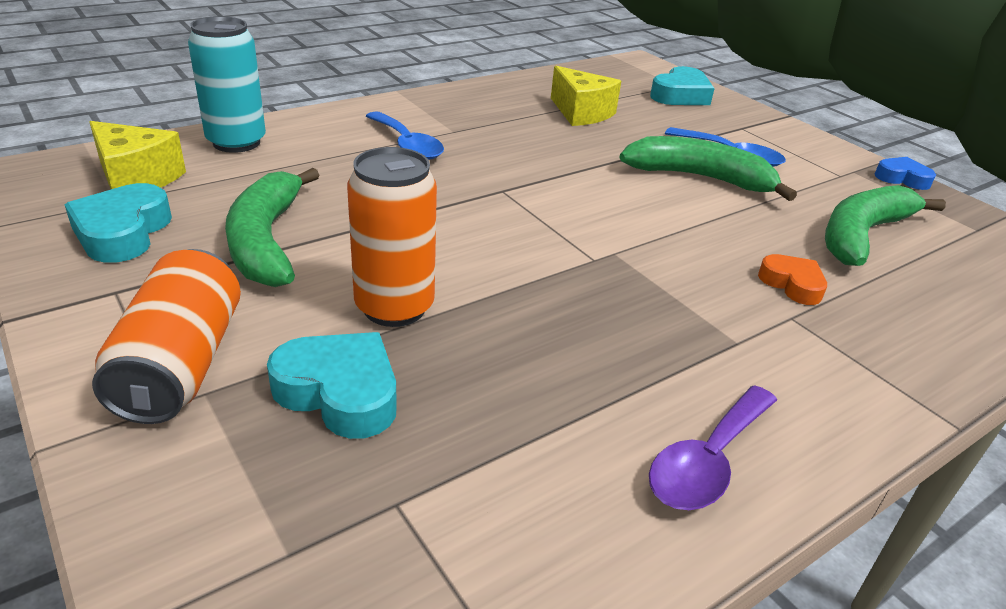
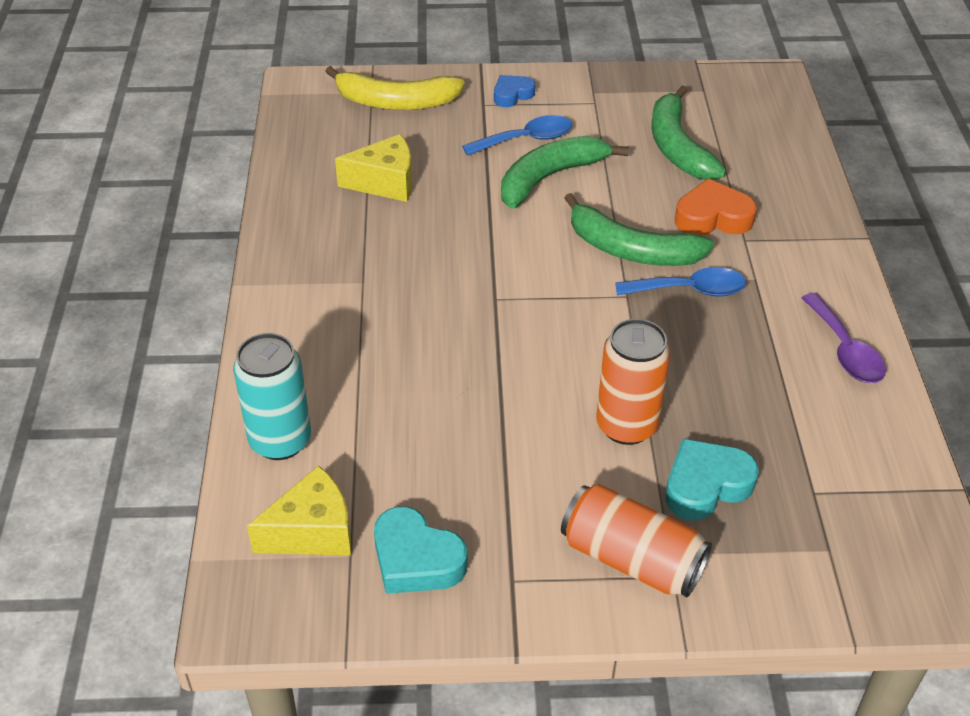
camera: 55 degrees left, 10 degrees up
(266, 240) = (488, 469): green banana -> green banana (631, 250)
(407, 145) = (371, 323): blue spoon -> blue spoon (690, 290)
(680, 95) = (395, 102): turquoise heart -> yellow banana
(792, 284) = (712, 217): orange heart -> orange heart, size x1.56
(902, 178) = (620, 75): blue heart -> blue heart (512, 95)

